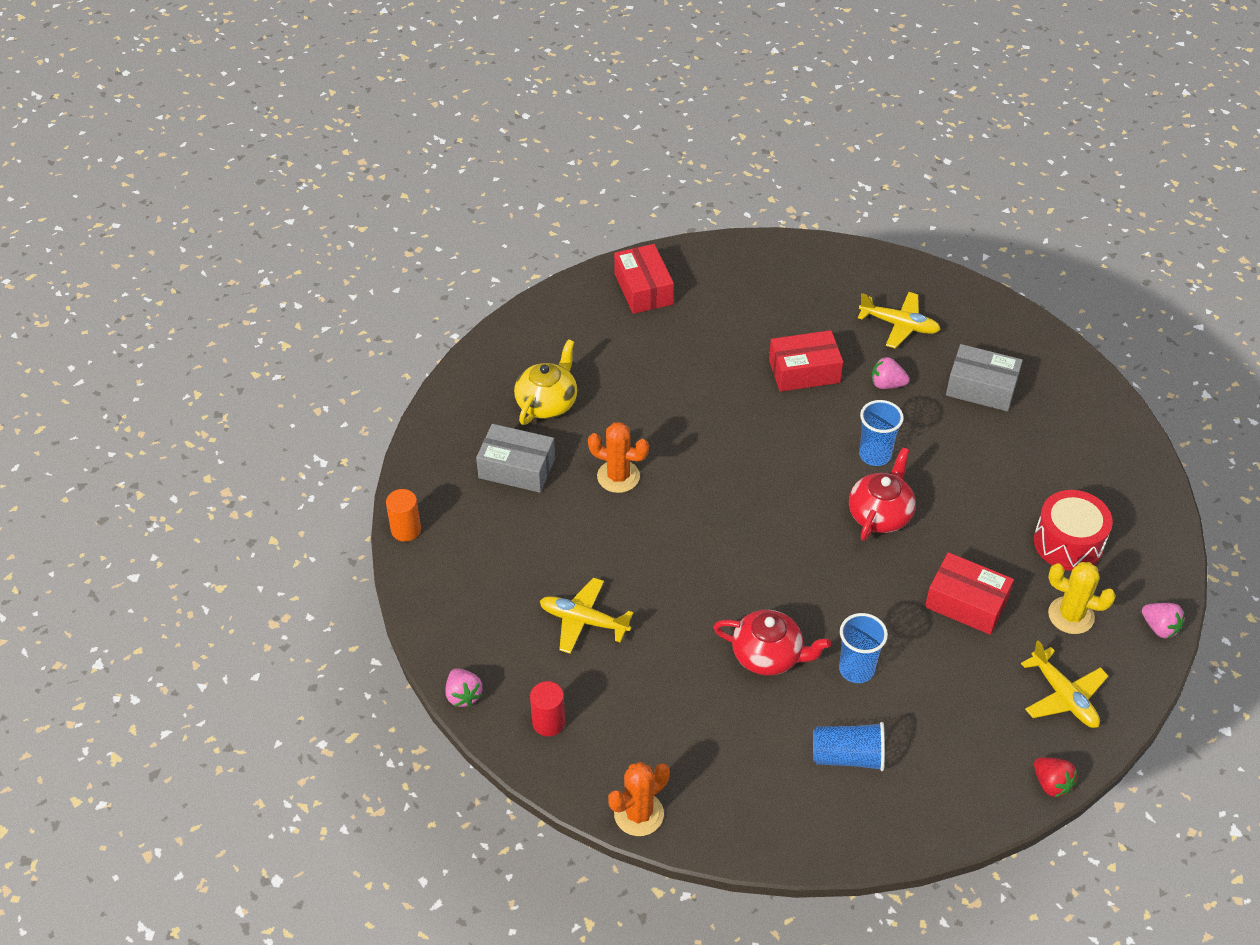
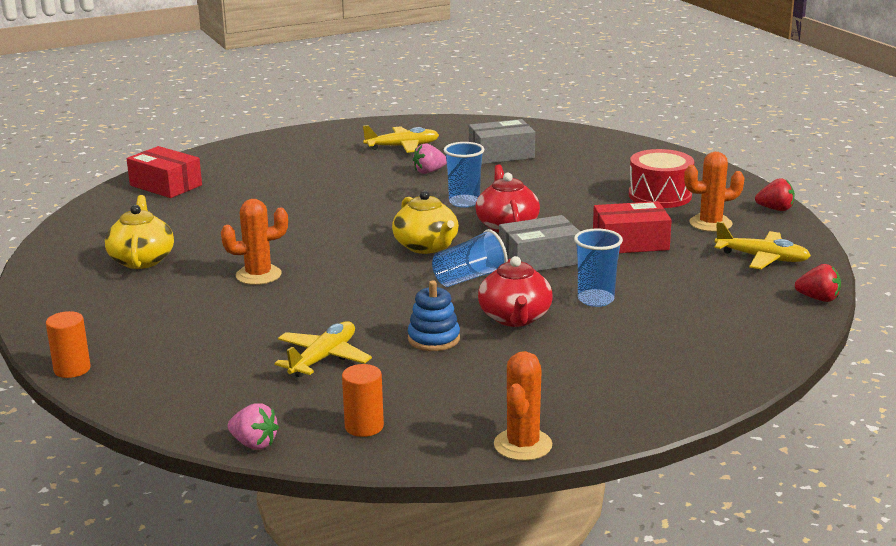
camera: 35 degrees left, 25 degrees down
(517, 468) = (152, 300): grey box -> grey box (539, 259)
(548, 722) = (364, 426): red cylinder -> orange cylinder
(583, 621) = (323, 358): yellow plane -> yellow plane turned 135 degrees clockwise
(682, 645) = (433, 339): none -> blue stacking toy
(768, 655) = (515, 318): red teapot -> red teapot turned 105 degrees clockwise
(783, 509) = (426, 246): none -> yellow teapot
(804, 371) = (355, 184): red box -> none
(848, 756) = (653, 343): blue cup -> blue cup (469, 278)
(1071, 615) = (710, 223): yellow cactus -> orange cactus
(1160, 628) = (775, 209): pink strawberry -> red strawberry

